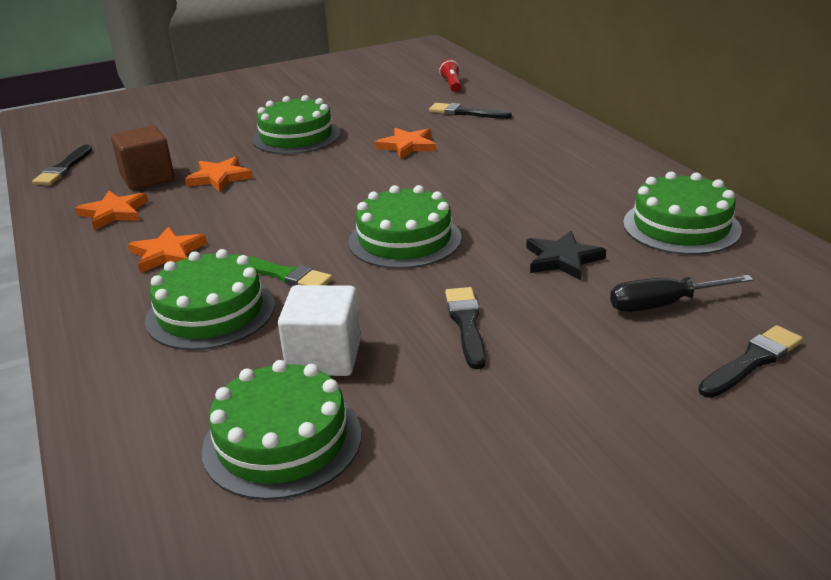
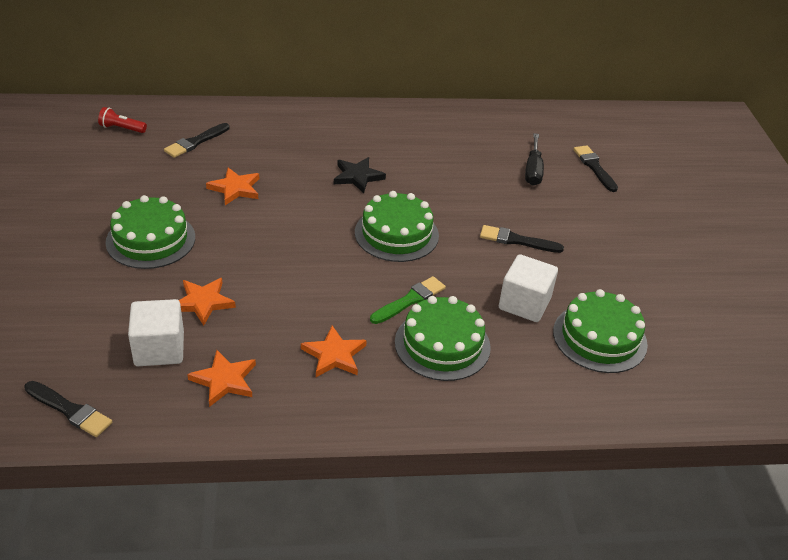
camera: 75 degrees left, 10 degrees up
(147, 178) = (159, 349): brown cube -> white cube
(562, 259) = (465, 183): black star -> black star (357, 177)
(681, 226) = (454, 131): green cake -> none

